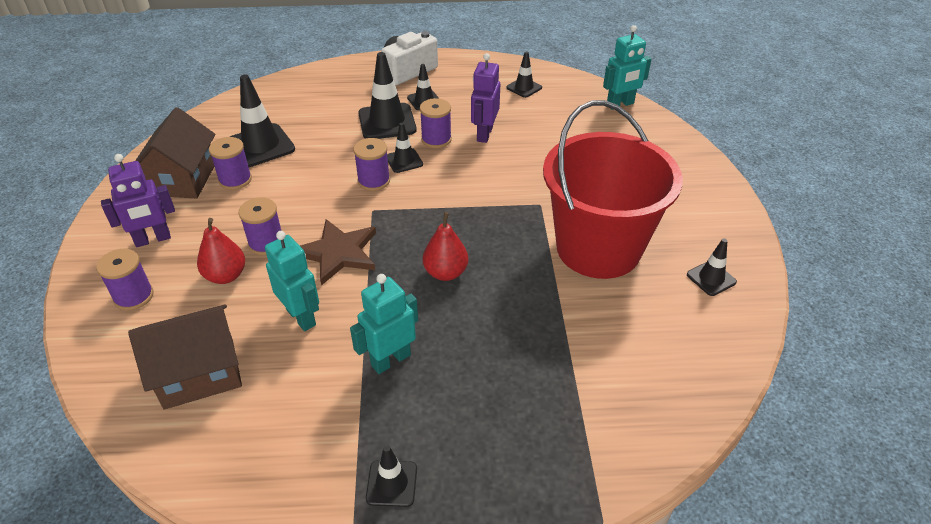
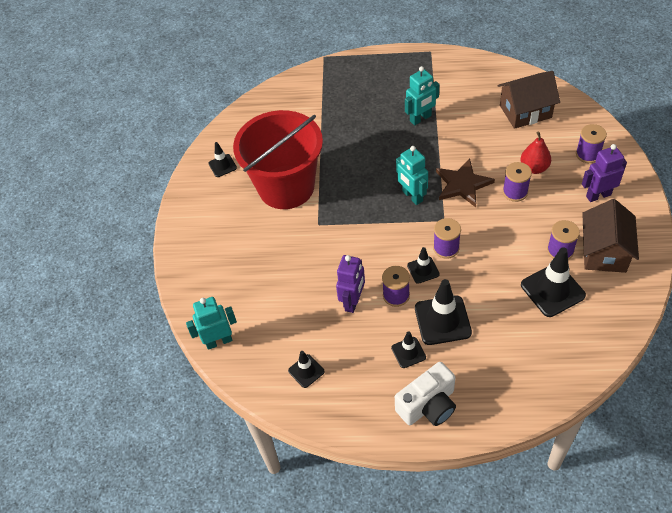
camera: 170 degrees left, 10 degrees up
(301, 317) = (477, 141): turquoise robot -> turquoise robot (412, 196)
(391, 483) = (415, 68): black traffic cone -> none
(445, 273) = (389, 170): red pear -> none

